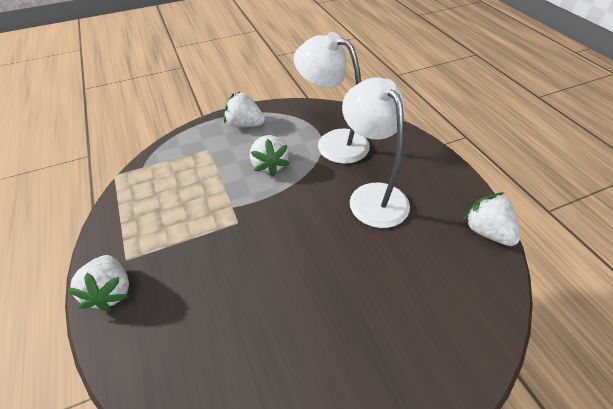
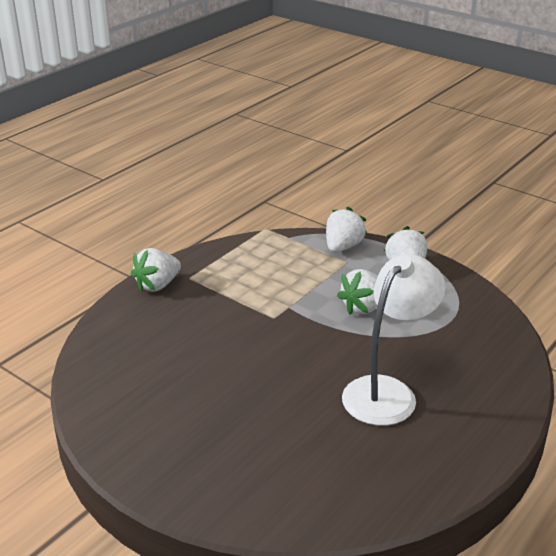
camera: 60 degrees right, 15 degrees down
(333, 142) = (443, 337): white lamp -> none
(487, 231) = (414, 496): white strawberry -> white strawberry (343, 247)

